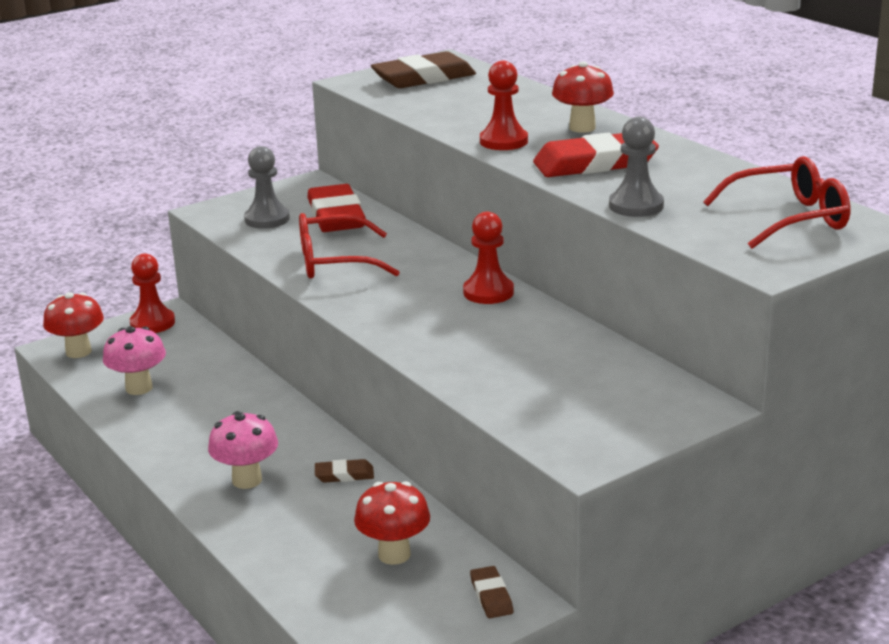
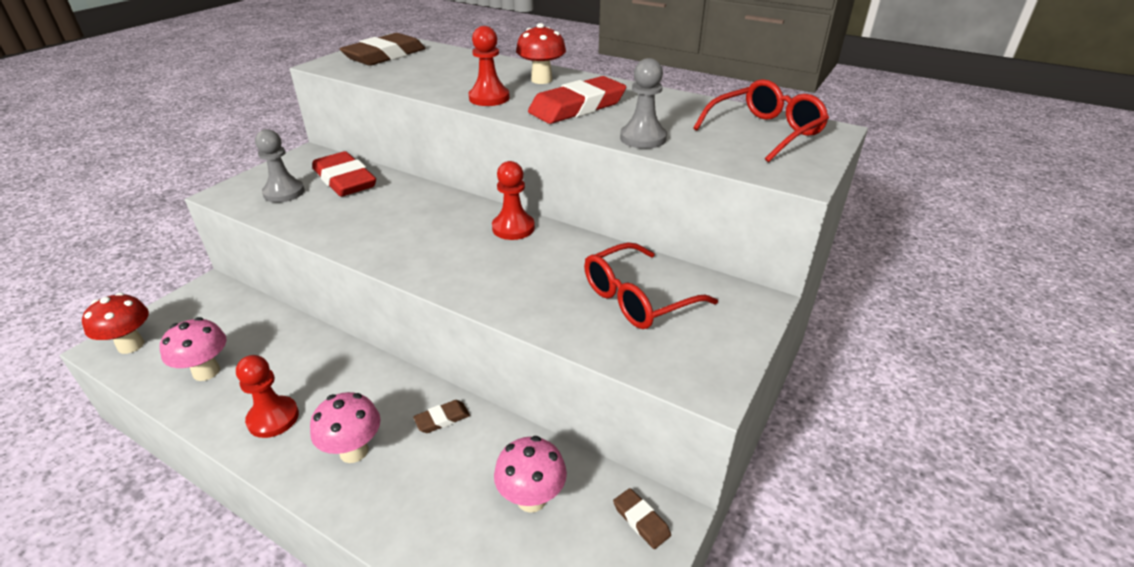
camera: 25 degrees left, 10 degrees up
(152, 323) = (197, 299): red pawn -> red pawn (273, 418)
(334, 262) = (365, 223): red glasses -> red glasses (637, 299)
(394, 554) = (531, 499): red mushroom -> pink mushroom

